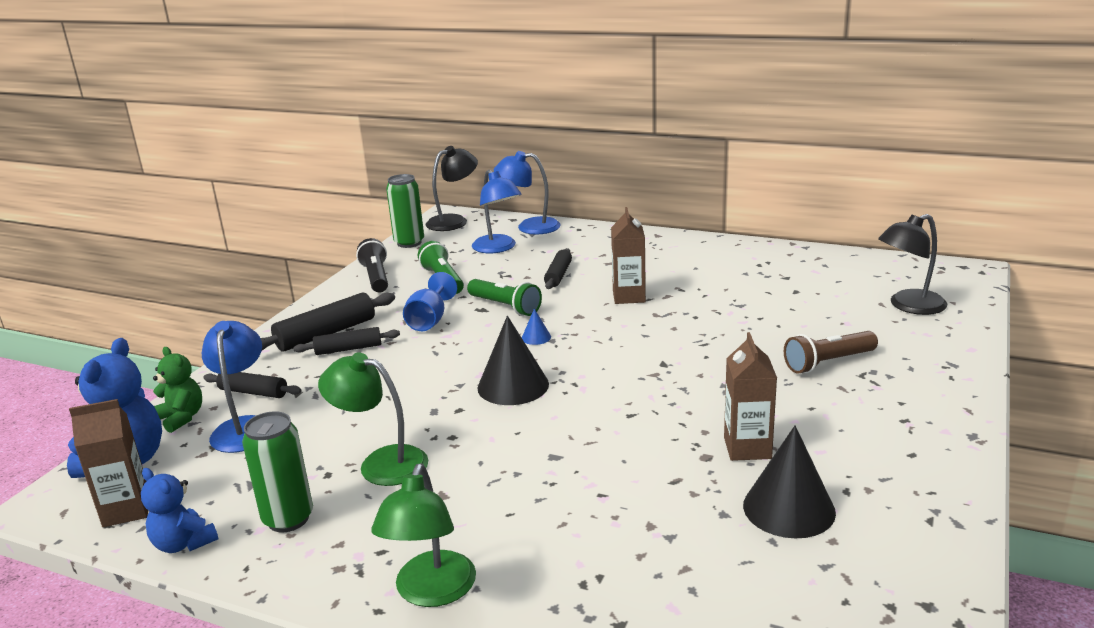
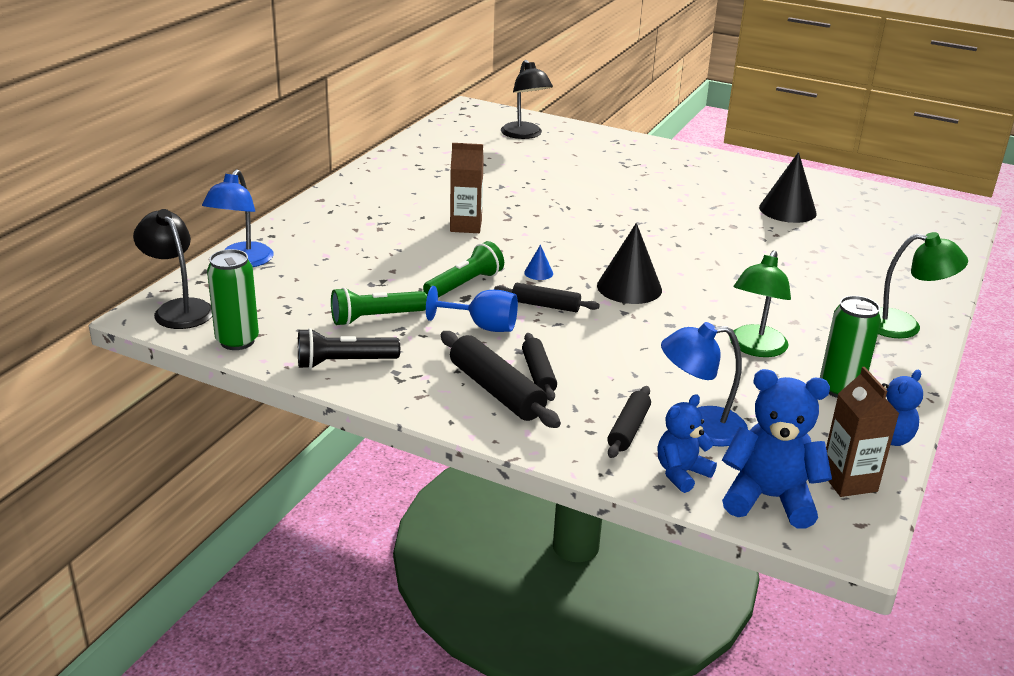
camera: 90 degrees left, 5 degrees up
(181, 418) = (681, 473): green teddy bear -> blue teddy bear
(498, 248) = (299, 283): blue lamp -> none
(558, 275) = (398, 254): black rolling pin -> black rolling pin (545, 305)
(747, 448) = (722, 212): brown carton -> none
(828, 363) = (607, 172): brown flashlight -> none

